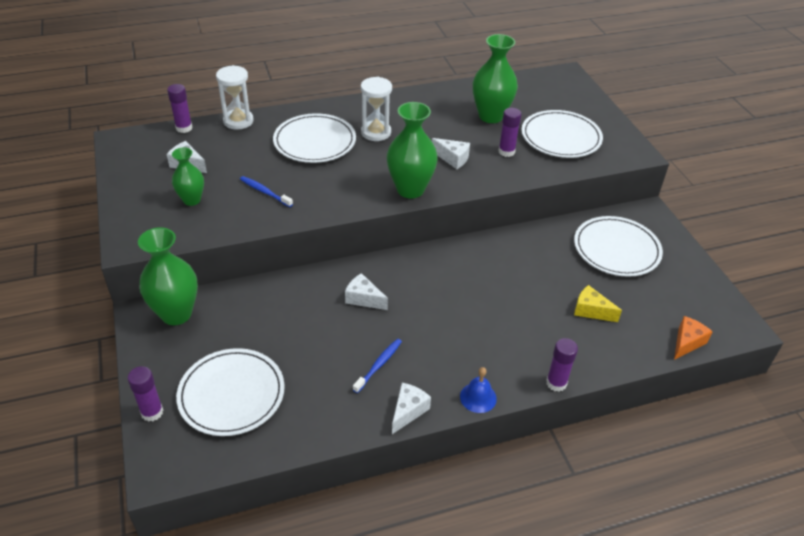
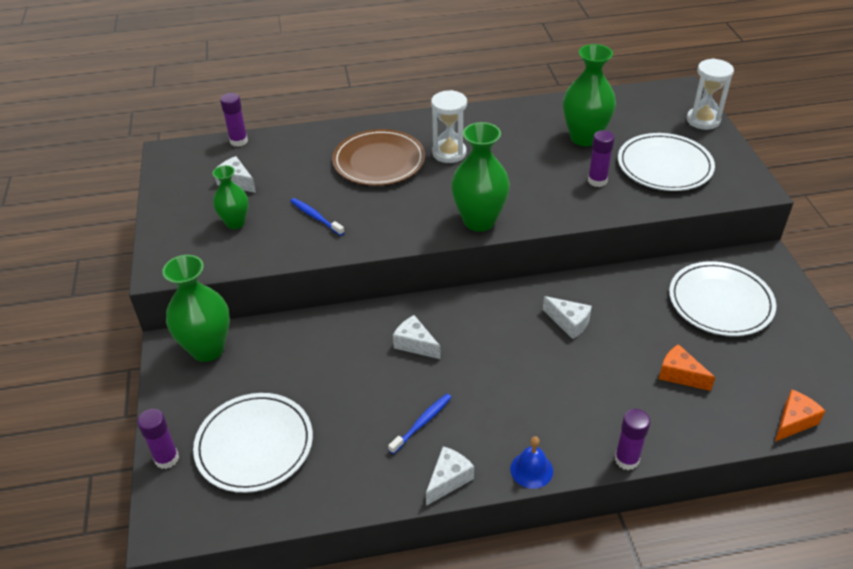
camera: 10 degrees right, 0 degrees up
(238, 121) = (298, 135): white hourglass -> white hourglass (703, 120)
(315, 141) = (379, 161): white plate -> brown plate
(453, 159) = (533, 187): white cheese -> white cheese (569, 323)
(591, 311) = (679, 375): yellow cheese -> orange cheese

